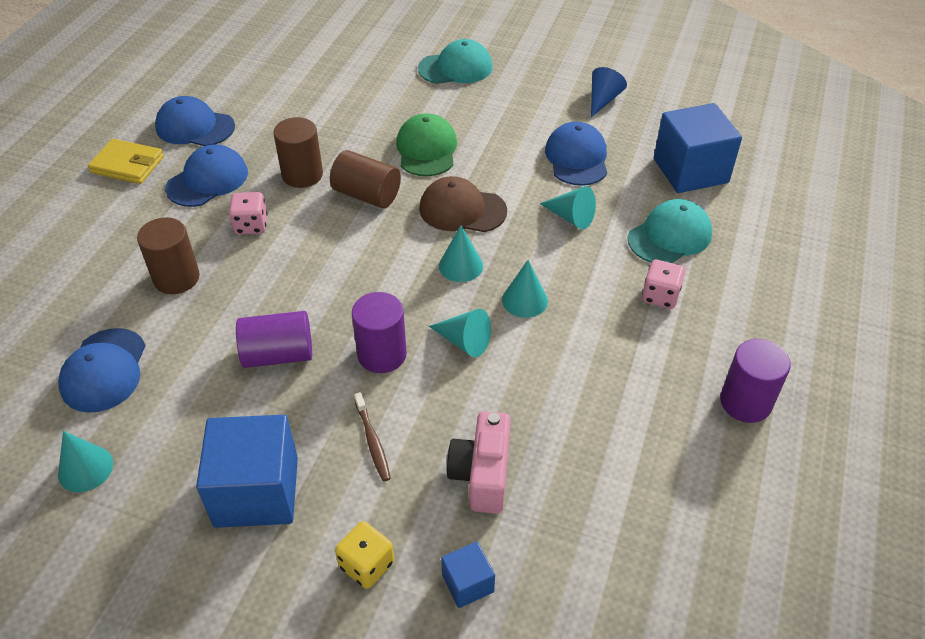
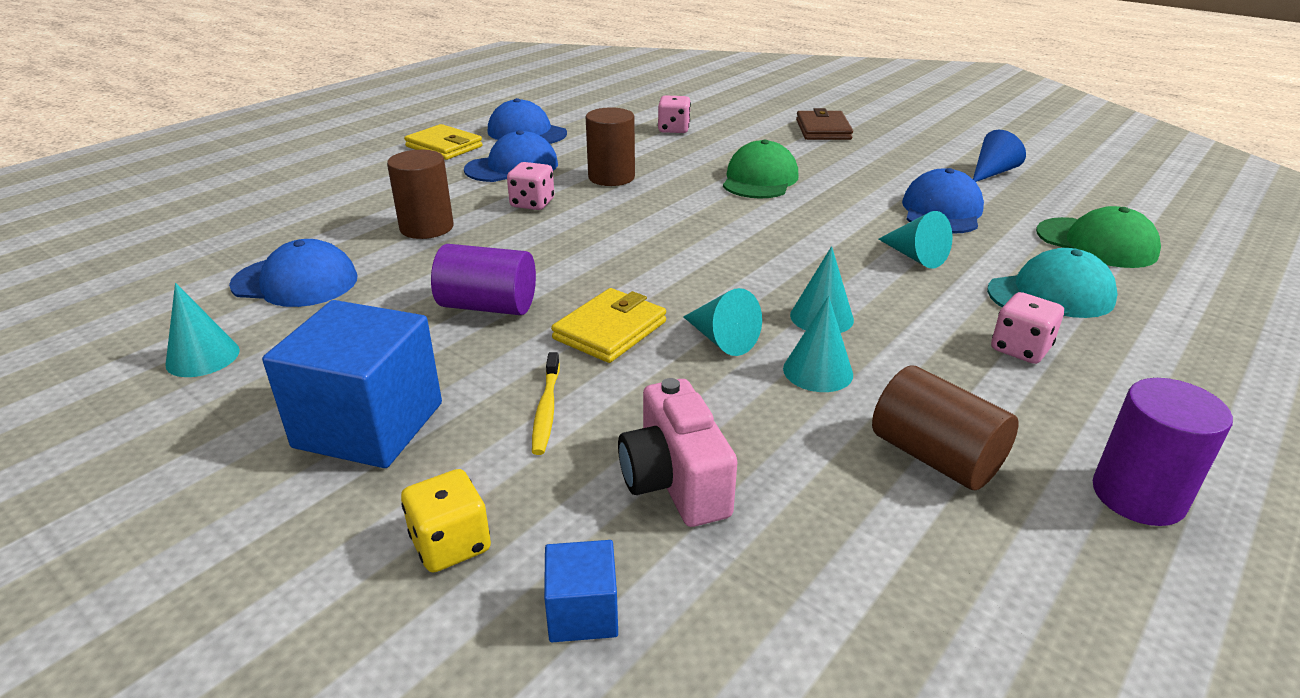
camera: 20 degrees right, 15 degrees down
(104, 370) = (295, 282): blue cap -> blue cap turned 105 degrees counterclockwise
(327, 94) = (674, 129): none -> pink dice
(367, 195) = (672, 201): brown cylinder -> brown cylinder (935, 457)
(372, 441) = (546, 410): brown toothbrush -> yellow toothbrush
(382, 354) = (610, 330): purple cylinder -> yellow wallet
(455, 68) = (823, 130): turquoise cap -> brown wallet
(461, 266) = (752, 273): turquoise cone -> turquoise cone (818, 371)
(462, 210) = (778, 229): brown cap -> none
(482, 475) = (675, 482): pink camera -> pink camera turned 45 degrees counterclockwise
(690, 171) = (1096, 243): blue cube -> green cap

